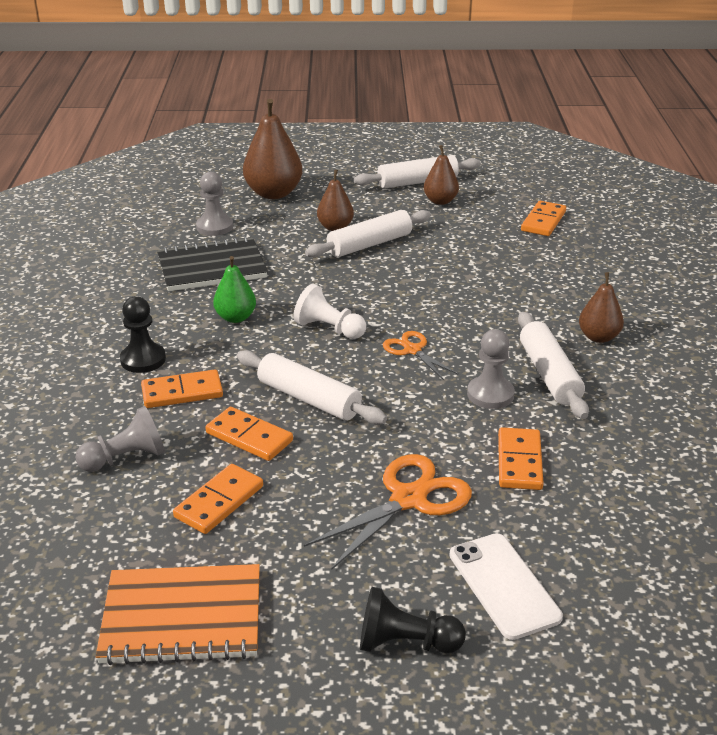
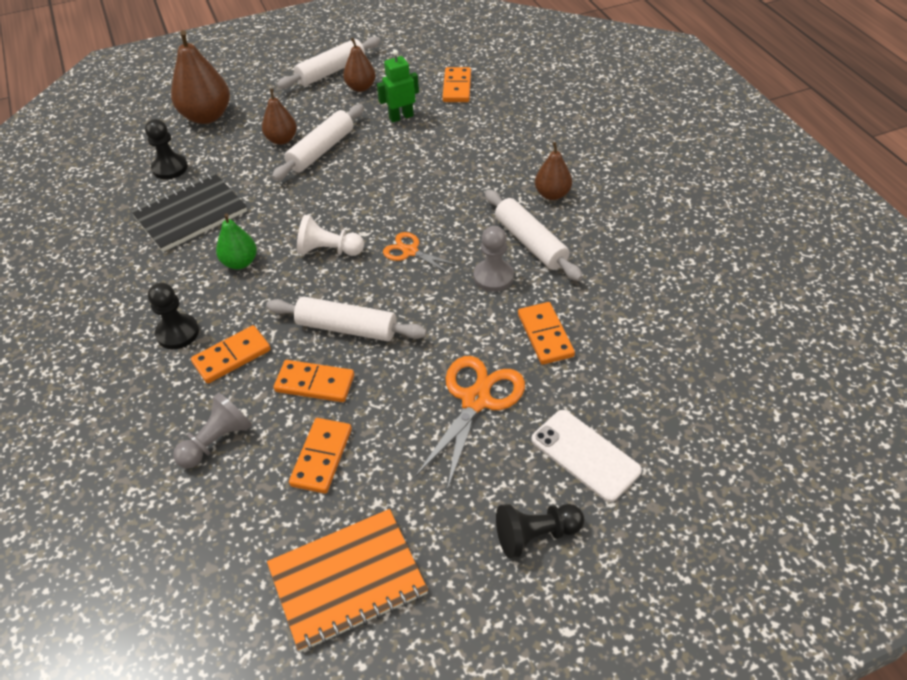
camera: 20 degrees left, 15 degrees up
(214, 227) = (170, 168): grey pawn -> black pawn
(468, 234) = (401, 117): none -> green robot

